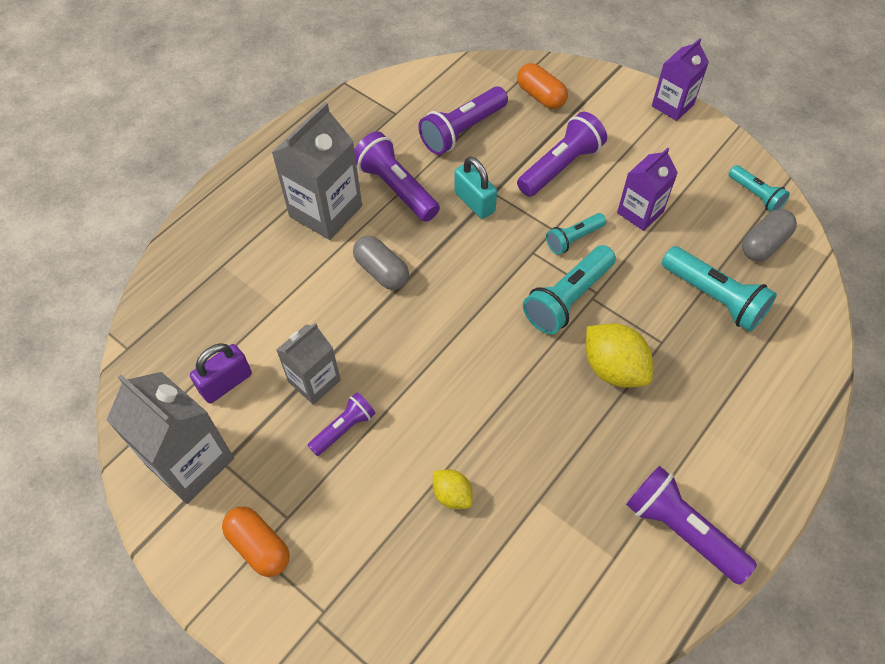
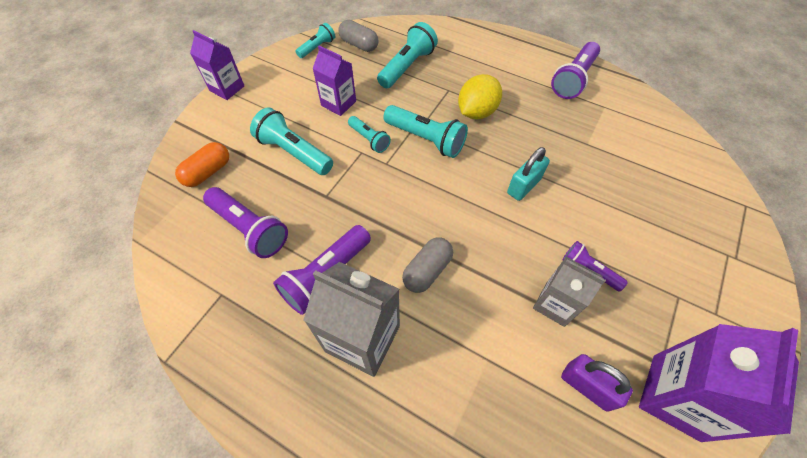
camera: 100 degrees left, 0 degrees up
(190, 462) = (676, 396): grey carton -> purple carton
(259, 546) = (711, 312): orange capsule -> none
(452, 495) = (606, 190): yellow lemon -> none
(474, 202) = (338, 208): turquoise padlock -> turquoise padlock (523, 186)
(560, 166) = (294, 152): purple flashlight -> turquoise flashlight

